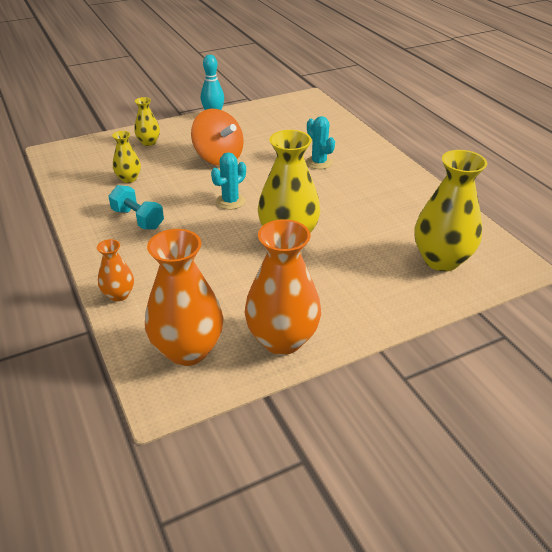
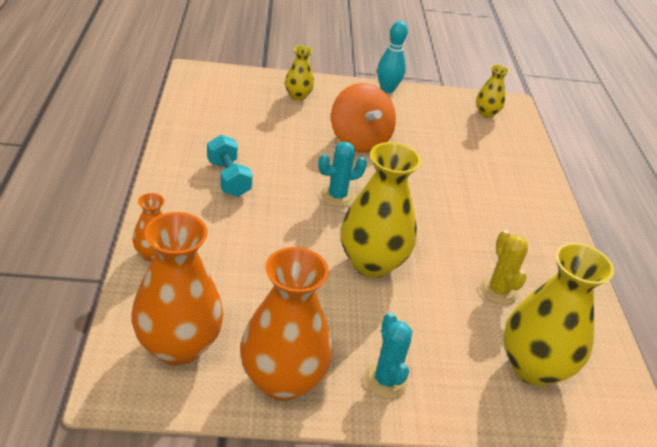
camera: 20 degrees right, 0 degrees up
(129, 179) = (250, 130): yellow vase -> yellow vase (486, 113)
(319, 162) = (468, 188): turquoise cactus -> turquoise cactus (385, 380)
(385, 221) = (498, 291): none -> yellow cactus

